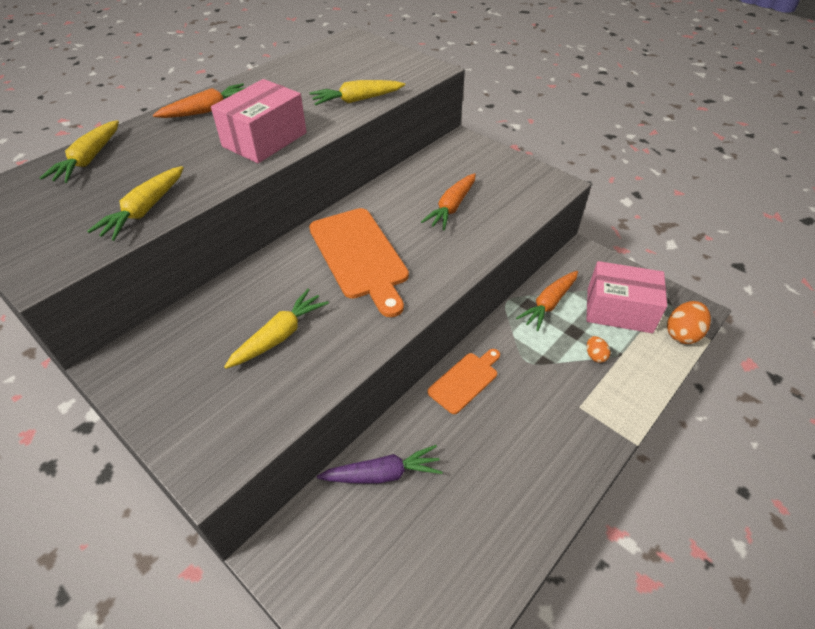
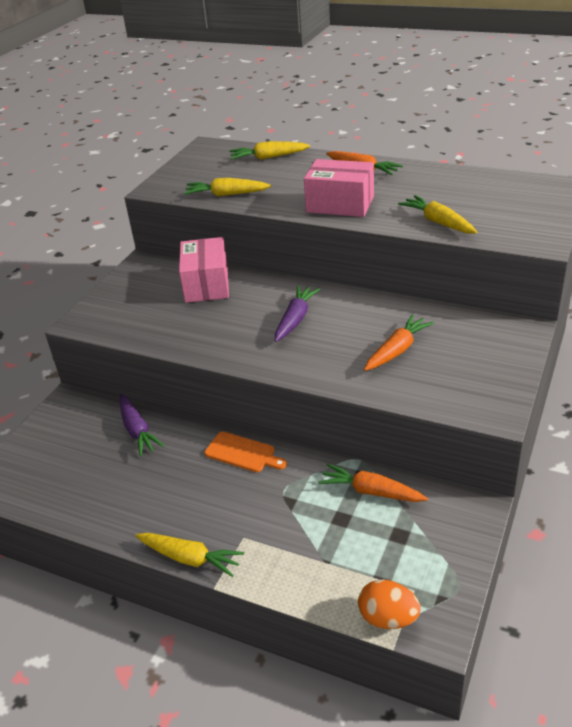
camera: 75 degrees right, 10 degrees down
(280, 335) = (192, 311): yellow carrot -> yellow carrot (190, 558)
(360, 256) = (295, 319): orange cutting board -> purple carrot
(451, 207) = (397, 350): orange carrot -> orange carrot turned 120 degrees clockwise
(595, 355) = (315, 540): orange egg -> none
(619, 310) = (395, 553): pink box -> pink box (206, 284)

